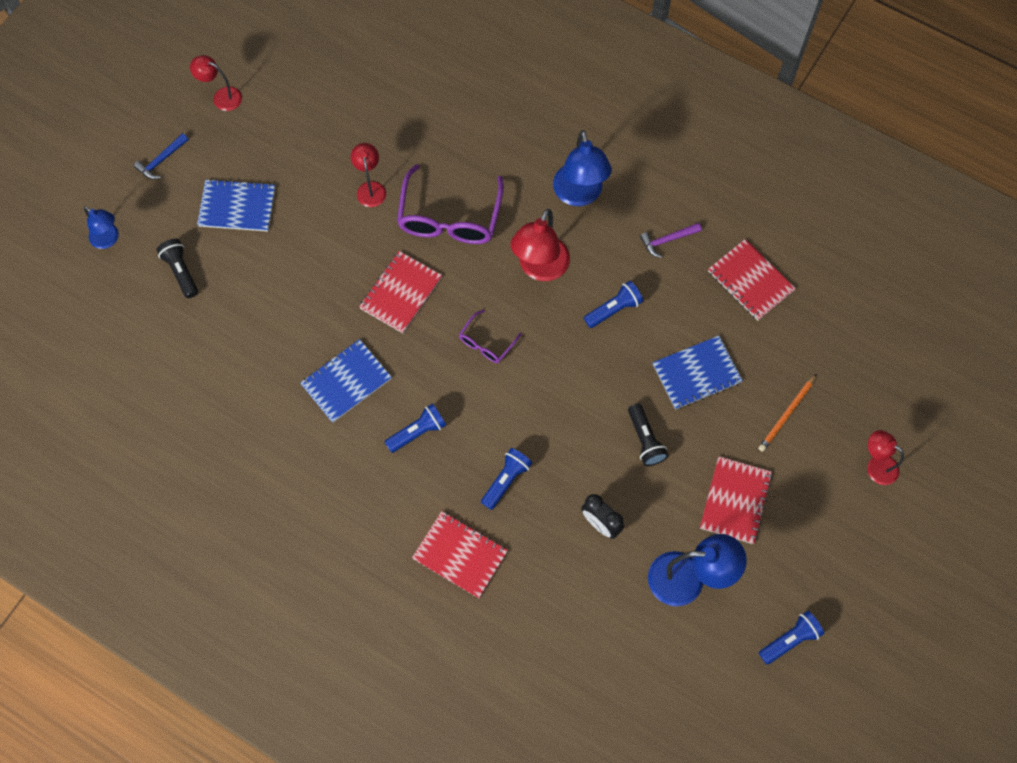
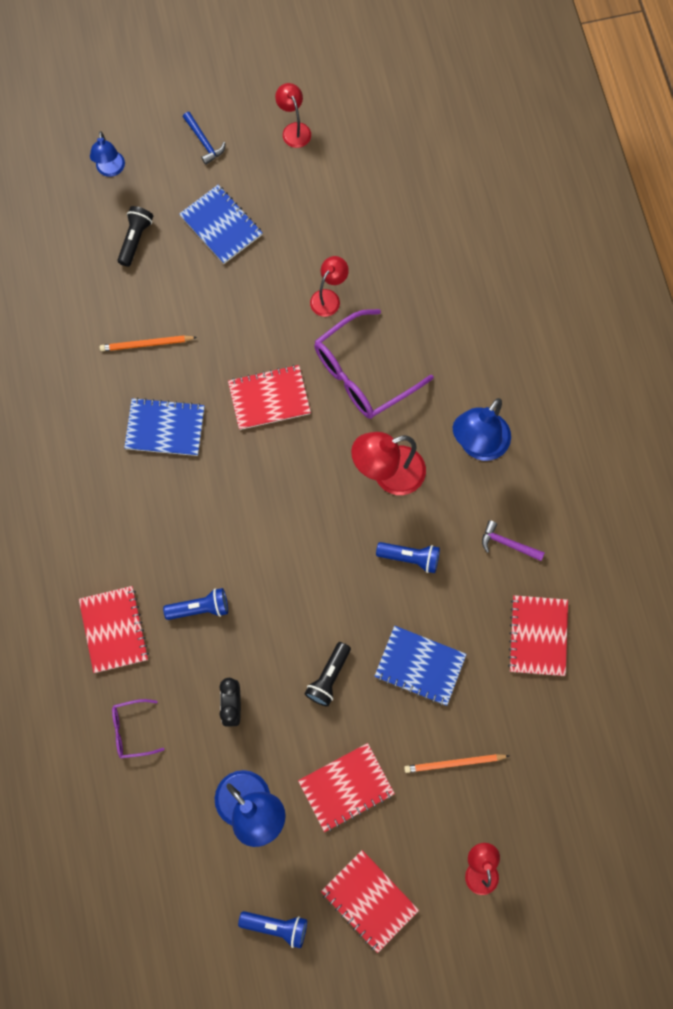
camera: 45 degrees right, 5 degrees up
(161, 160) = (204, 142): blue hammer -> blue hammer turned 120 degrees counterclockwise
(269, 337) = (146, 344): none -> orange pencil
(417, 432) = (176, 512): blue flashlight -> none
(486, 343) = (291, 494): purple glasses -> purple glasses (132, 730)
(830, 559) = (369, 900): none -> red notebook

